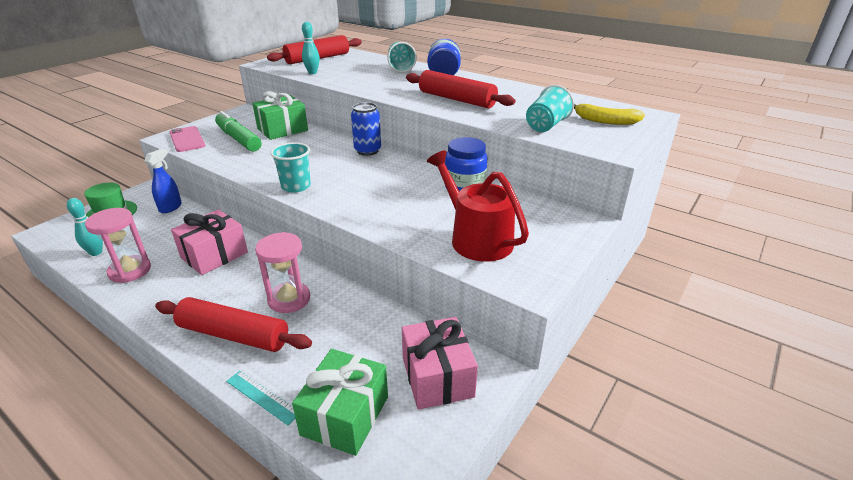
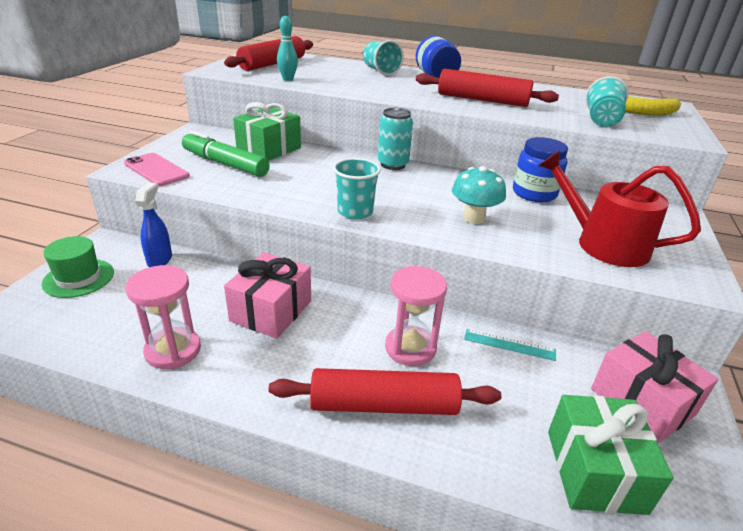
camera: 20 degrees left, 0 degrees up
(96, 252) = (101, 334): turquoise bowling pin -> none
(262, 397) = (486, 473): turquoise ruler -> turquoise ruler (509, 344)
(367, 151) = (393, 164): blue can -> turquoise can
(386, 202) = (474, 218): none -> turquoise mushroom

